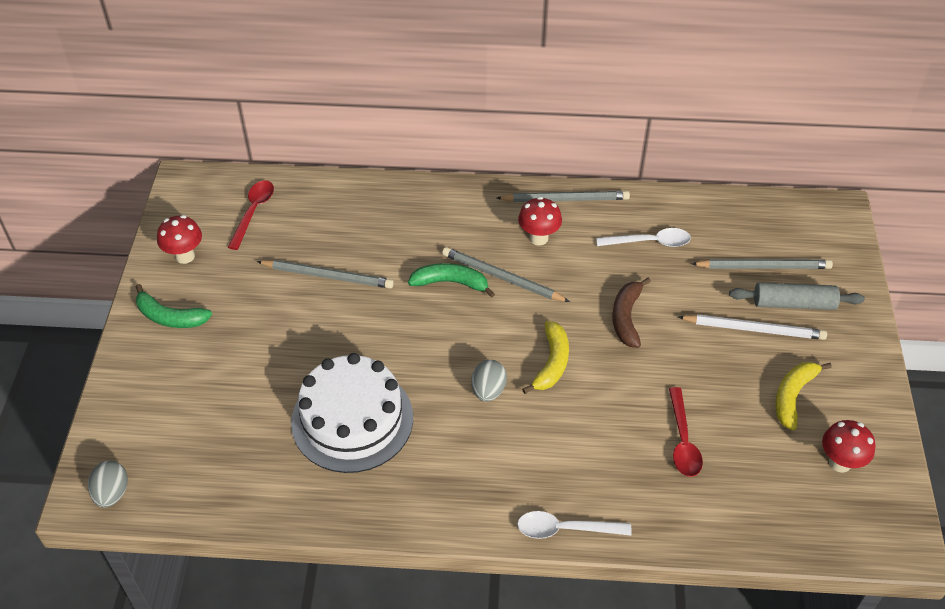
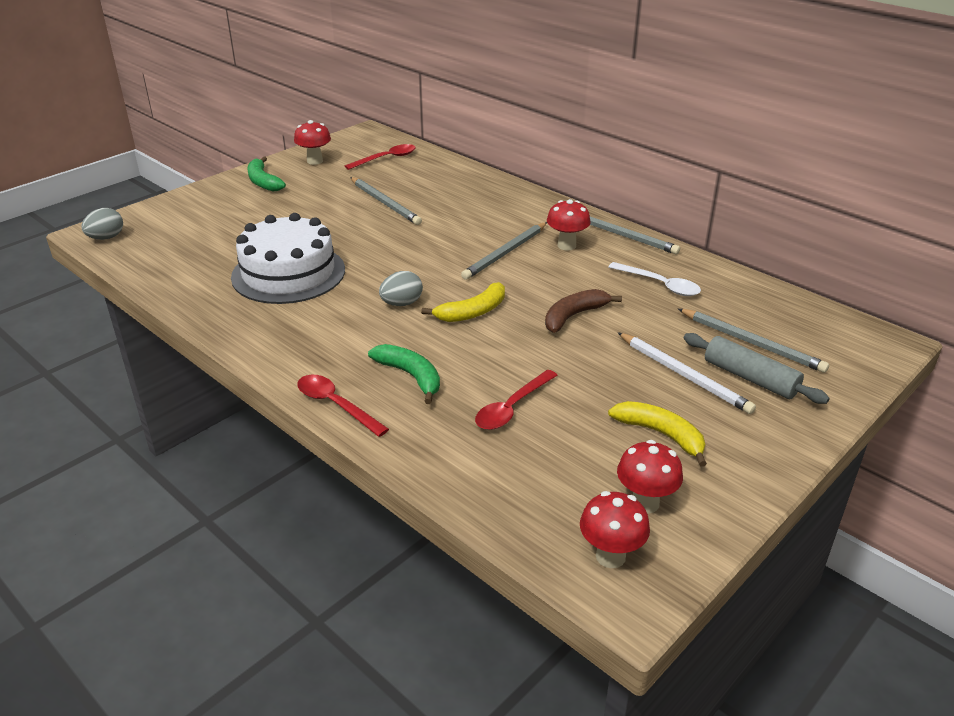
camera: 40 degrees right, 15 degrees down
(450, 283) = (463, 240): green banana -> green banana (410, 376)
(502, 277) = (505, 253): grey pencil -> grey pencil turned 120 degrees counterclockwise
(565, 529) = (336, 405): white spoon -> red spoon
(793, 396) = (661, 435): yellow banana -> yellow banana turned 60 degrees clockwise
(863, 520) = (610, 556): none -> red mushroom

